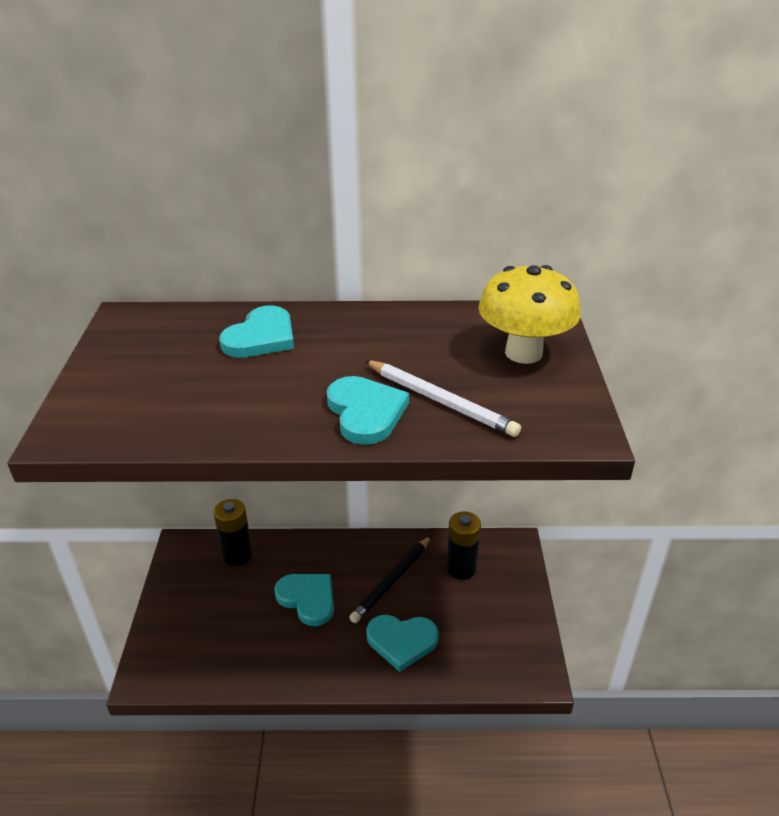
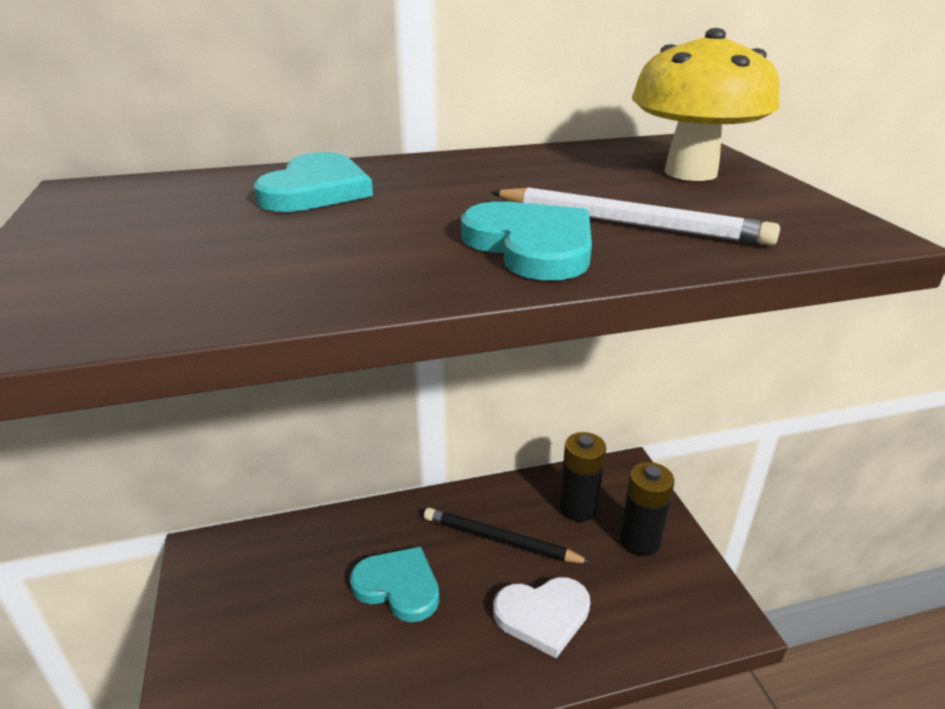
camera: 15 degrees left, 5 degrees down
(237, 555) = (284, 547): black battery -> black battery (639, 541)
(392, 581) = (500, 540): black pencil -> black pencil turned 90 degrees clockwise
(401, 641) = (543, 615): turquoise heart -> white heart

